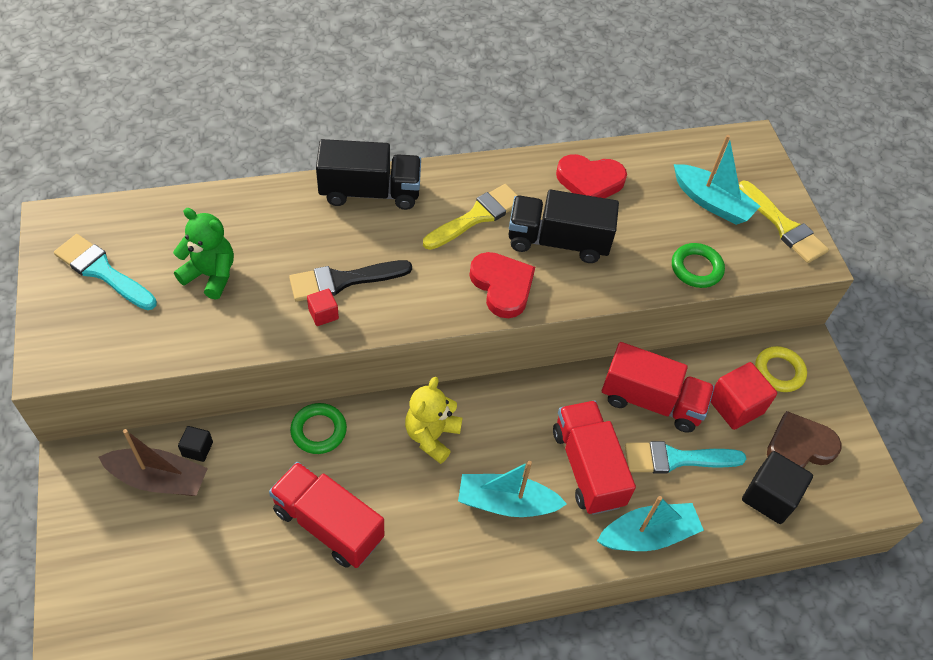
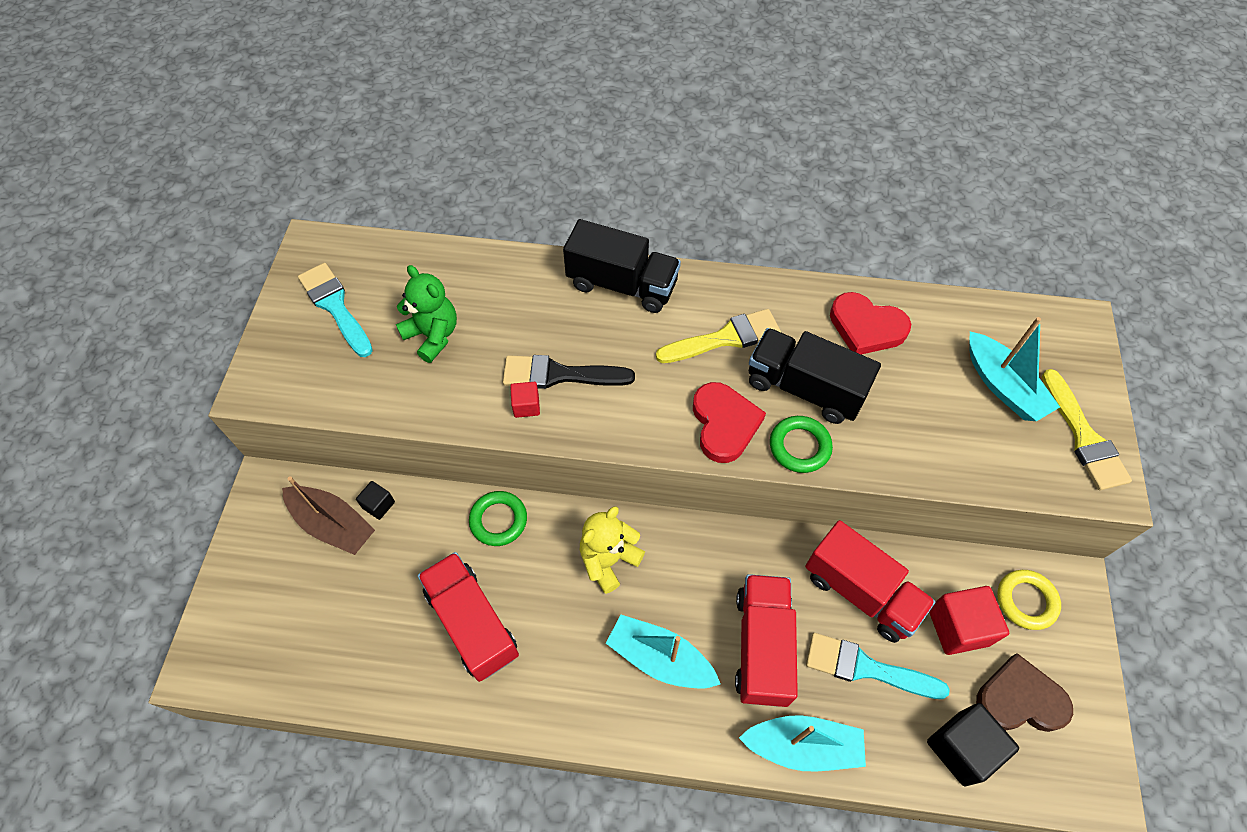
camera: 25 degrees right, 5 degrees up
(696, 268) = (956, 461): green ring -> green ring (799, 446)

